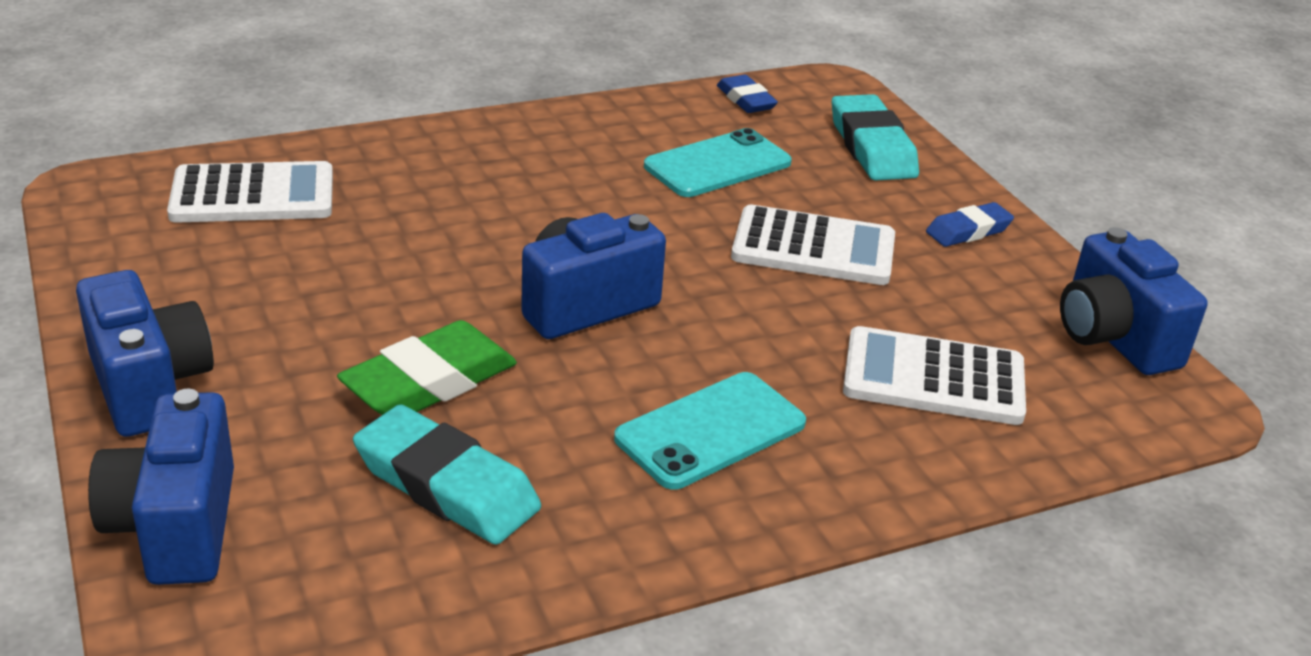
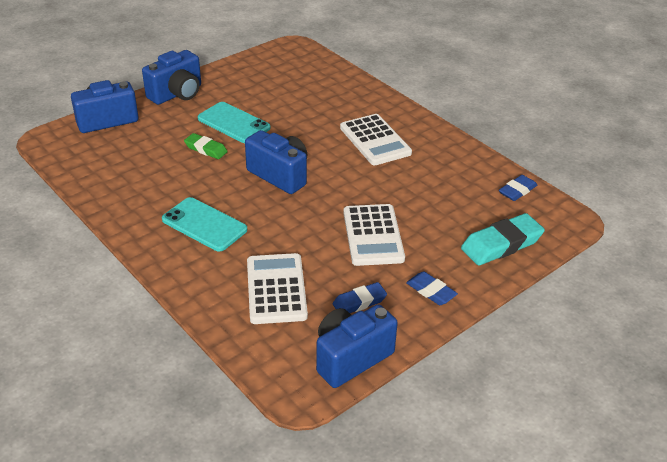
camera: 75 degrees right, 5 degrees up
(253, 195) = (312, 79): white calculator -> white calculator (375, 140)
(429, 382) = (206, 149): green eraser -> green eraser, size x0.59
(446, 485) = (145, 167): turquoise eraser -> none
(717, 164) = (434, 192): turquoise phone -> turquoise phone (233, 123)
(982, 300) = (359, 302): none -> blue eraser

